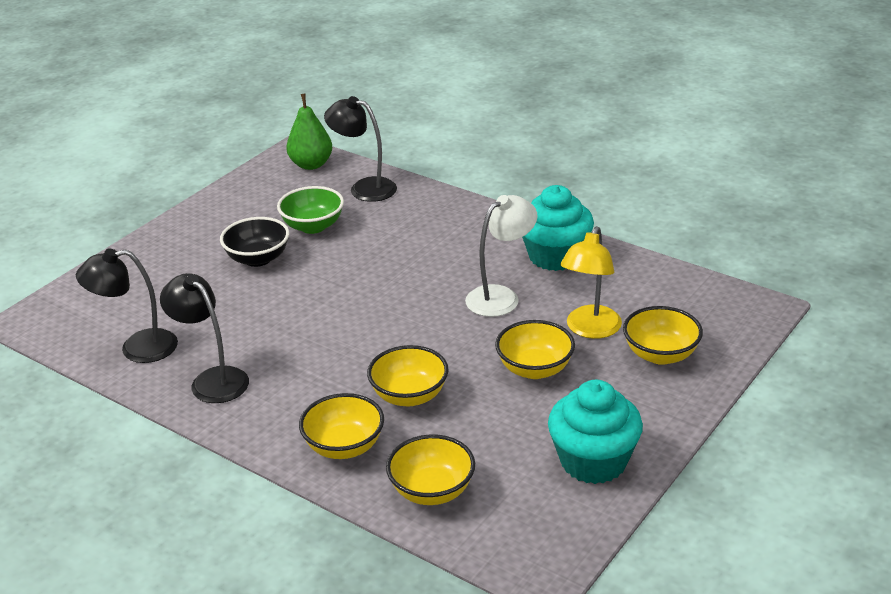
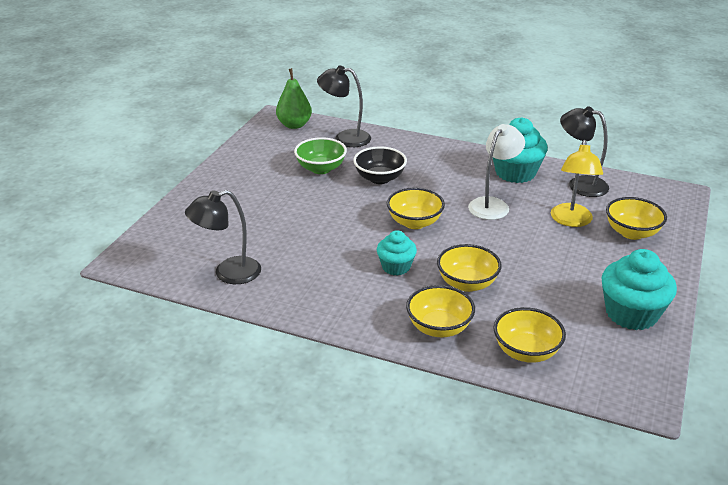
camera: 15 degrees left, 0 degrees up
(212, 379) = (304, 290): black lamp -> black lamp (580, 184)
(258, 259) = (290, 196): black bowl -> black bowl (379, 178)
(335, 364) = (396, 267): none -> turquoise cupcake
(535, 369) = (549, 253): yellow bowl -> yellow bowl (414, 222)

